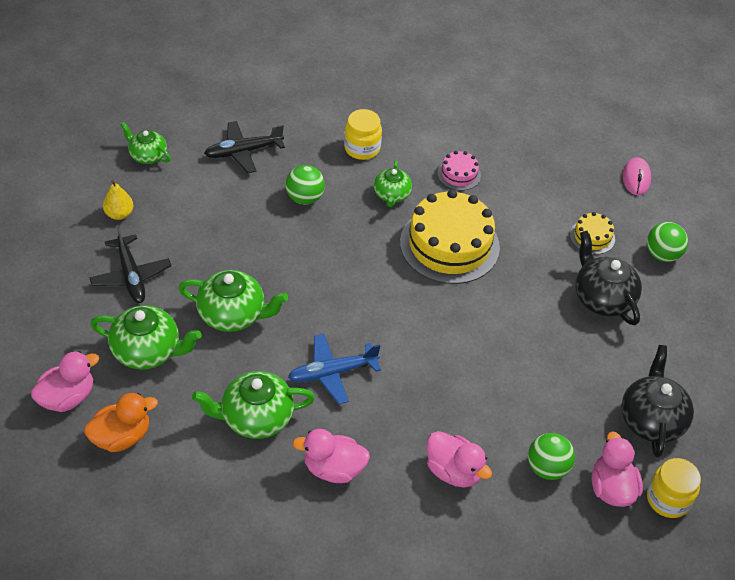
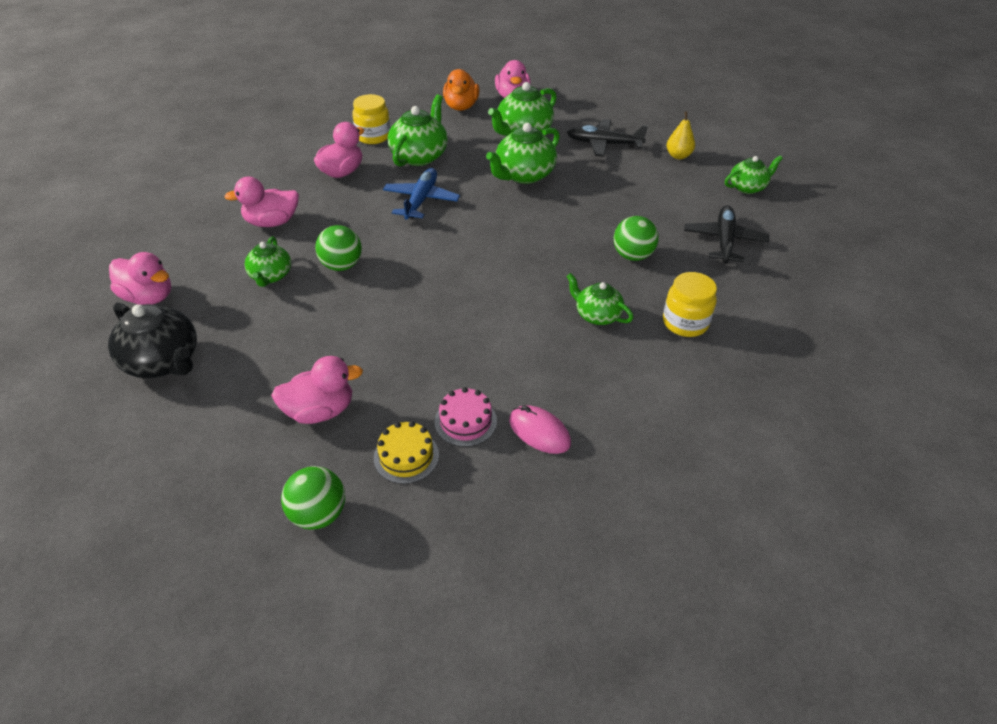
camera: 125 degrees right, 5 degrees down
(449, 245) = (495, 326): yellow cake -> none
(459, 174) = (594, 384): pink cake -> pink cake (465, 421)
(517, 418) = (271, 276): none -> green teapot
(547, 468) = (211, 270): green ball -> green ball (342, 265)
(602, 298) = (320, 411): black teapot -> pink duck
(636, 178) = (461, 580): pink mouse -> pink mouse (539, 432)
(668, 499) = (94, 325): yellow jar -> yellow jar (373, 136)

